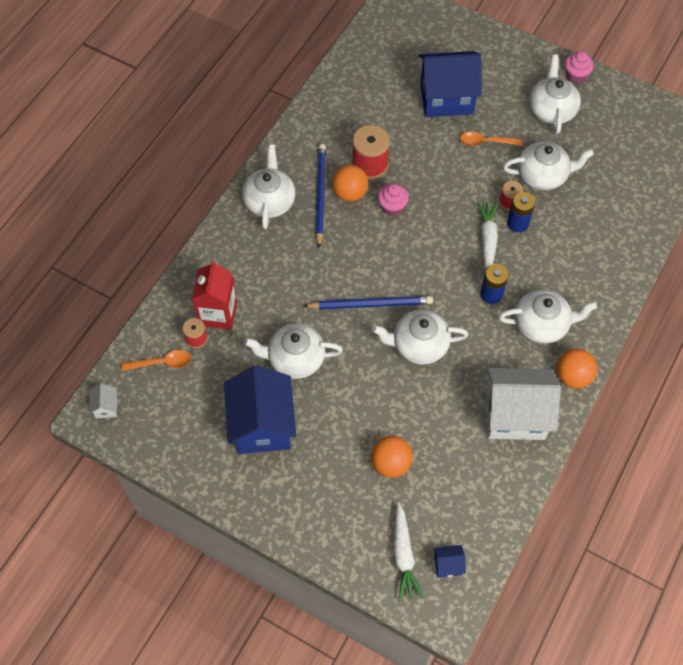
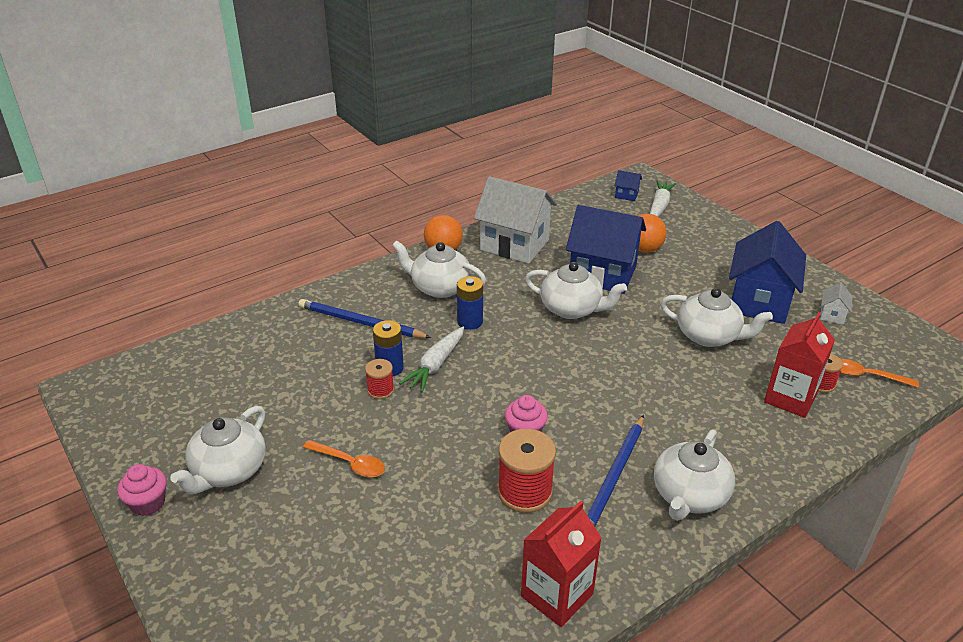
camera: 155 degrees left, 25 degrees down
(106, 407) = (934, 359): white house -> white house (832, 315)
(322, 113) = (557, 595): none -> red carton
(350, 193) = (571, 466): orange ball -> none
(371, 304) = (604, 352): blue pencil -> blue pencil (360, 322)
(446, 98) = (353, 543): blue house -> blue house (602, 274)
(543, 175) = (316, 402): white teapot -> none

